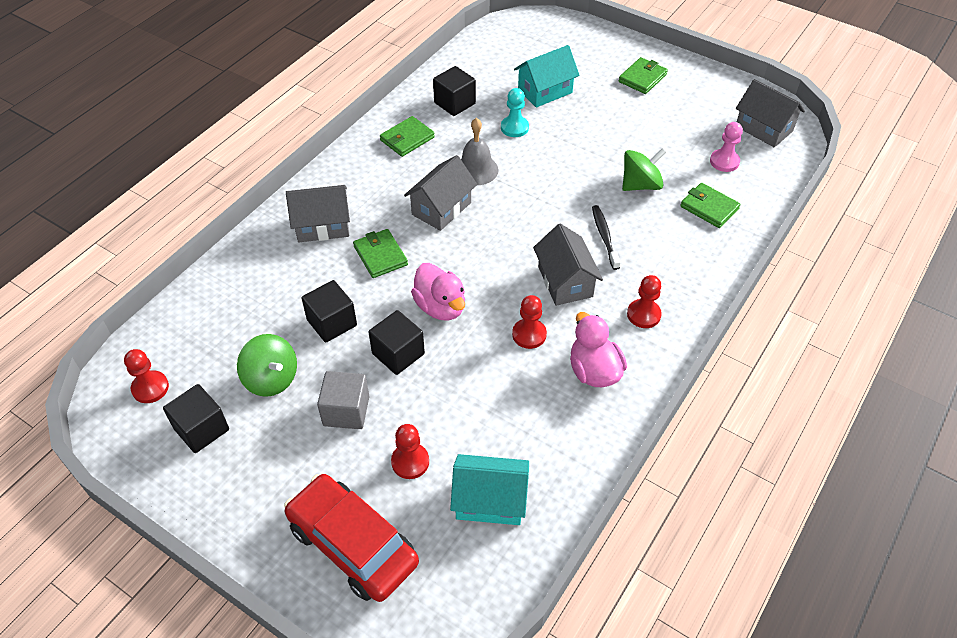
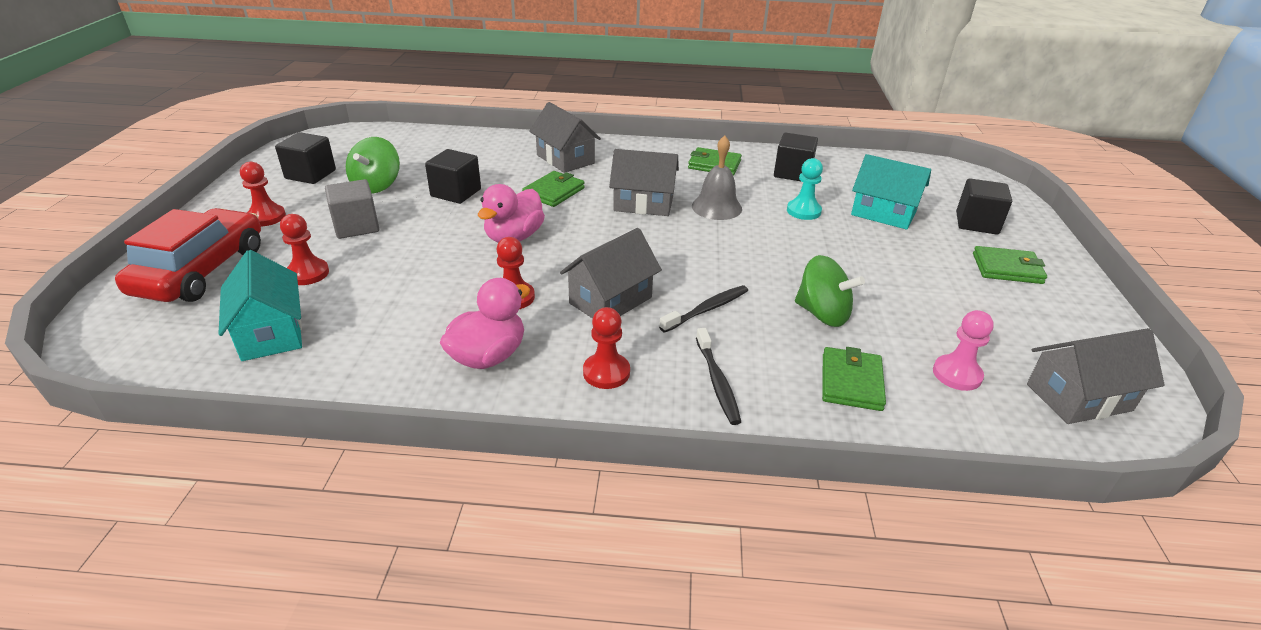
camera: 60 degrees right, 15 degrees down
(150, 388) = (344, 146): red pawn -> red pawn (266, 217)
(398, 354) = (439, 232): black cube -> black cube (976, 223)
(679, 265) = (717, 382): none -> black toothbrush
(764, 129) = (1078, 397): grey house -> grey house turned 60 degrees clockwise

